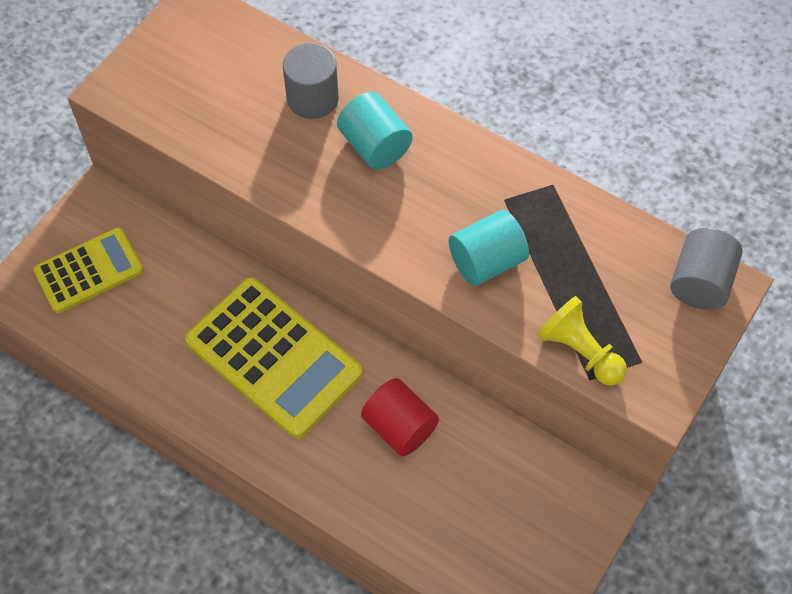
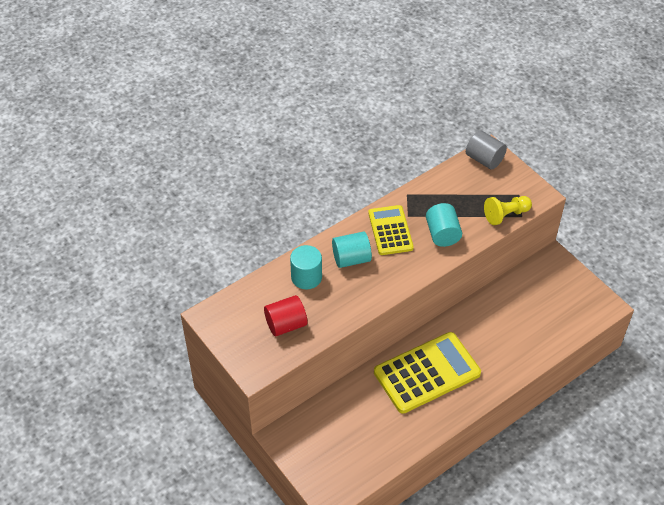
camera: 70 degrees left, 10 degrees down
(89, 271) = (332, 453): yellow calculator -> yellow calculator (390, 230)
(312, 98) = (306, 277): grey cylinder -> turquoise cylinder
(399, 427) = (488, 328): red cylinder -> red cylinder (286, 324)

